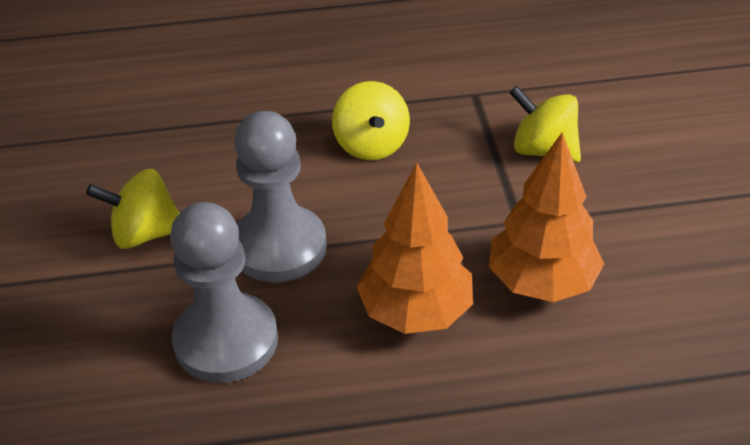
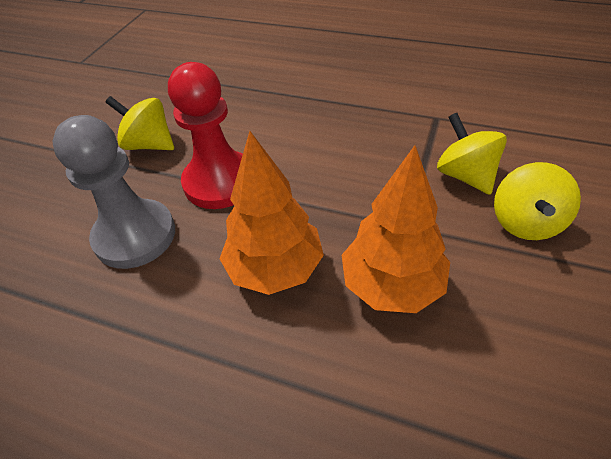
camera: 30 degrees right, 5 degrees up
(279, 247) = (220, 182): grey pawn -> red pawn
(371, 145) = (334, 132): yellow spinning top -> yellow spinning top (525, 222)

